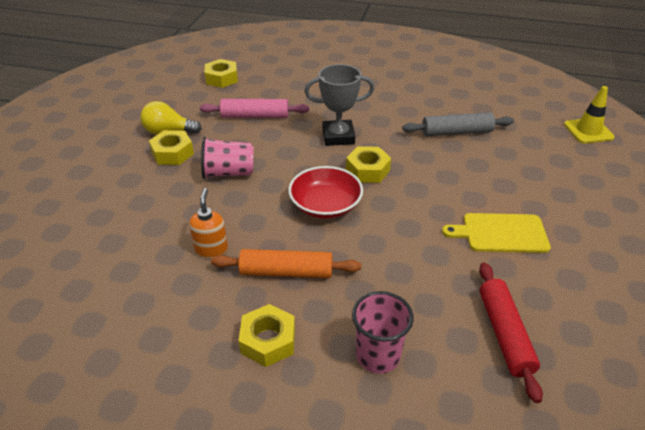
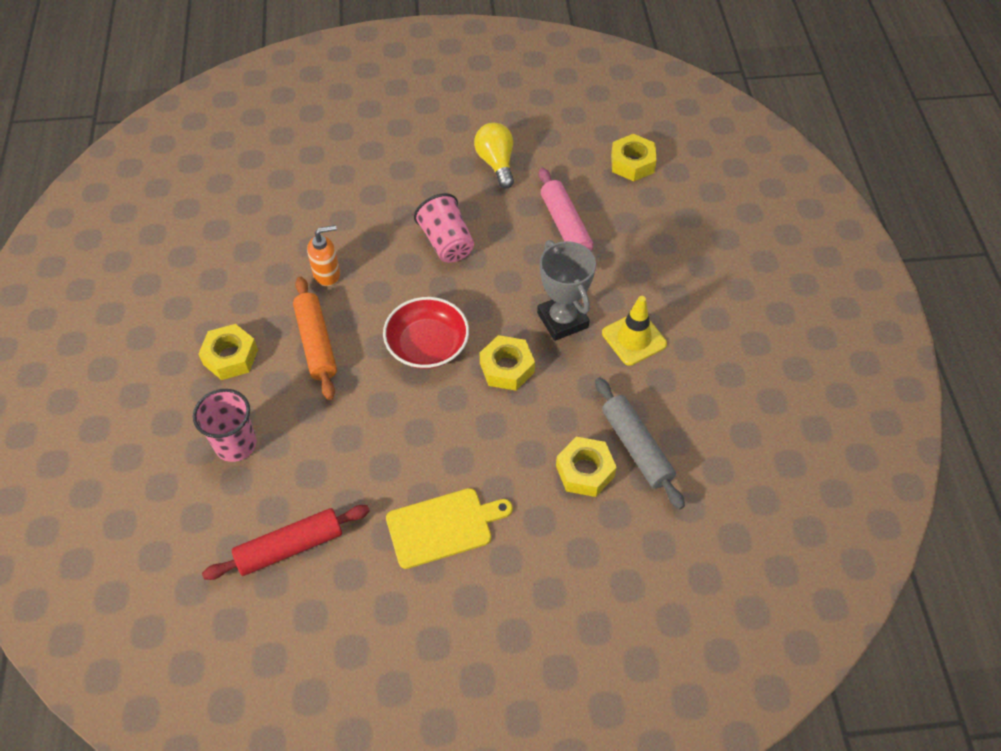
camera: 70 degrees right, 15 degrees up
(172, 153) = (459, 183): yellow nut -> yellow nut (585, 471)
(501, 233) = (443, 527): yellow cutting board -> yellow cutting board turned 90 degrees clockwise
(588, 131) = (726, 621): yellow traffic cone -> yellow traffic cone (634, 338)

